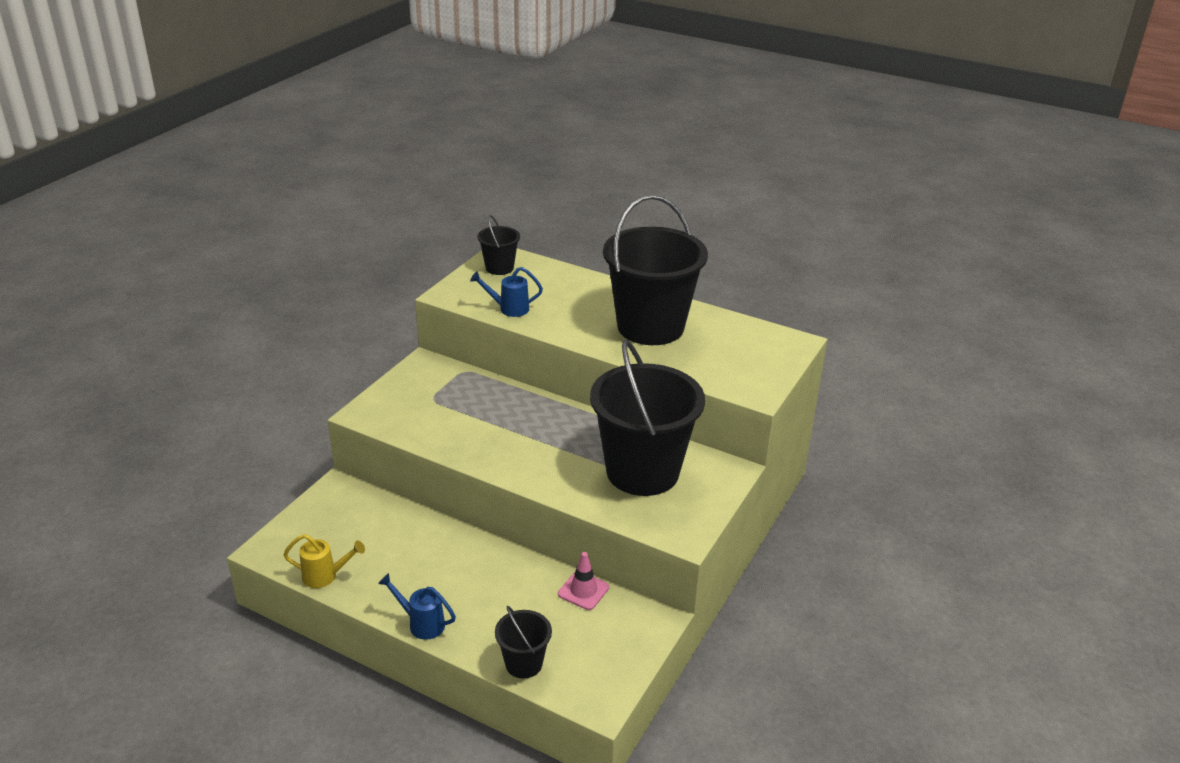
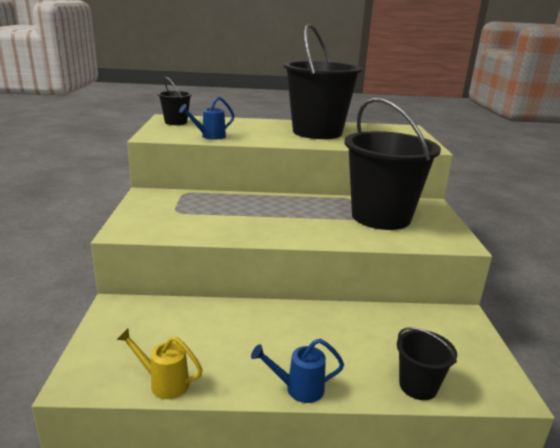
camera: 30 degrees left, 10 degrees down
(325, 576) = (164, 383): yellow watering can -> yellow watering can turned 135 degrees counterclockwise
(583, 591) = (394, 315): pink traffic cone -> none

